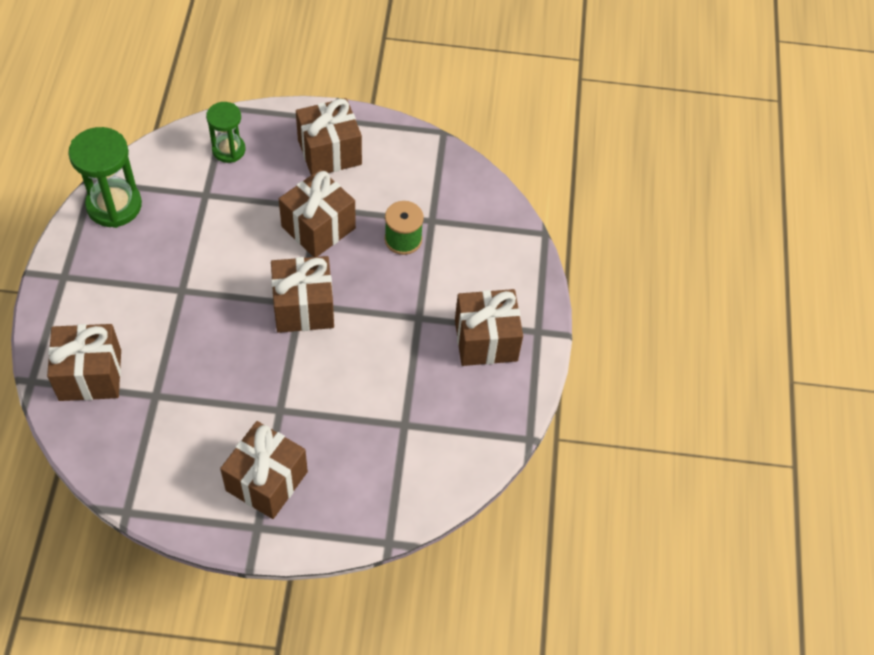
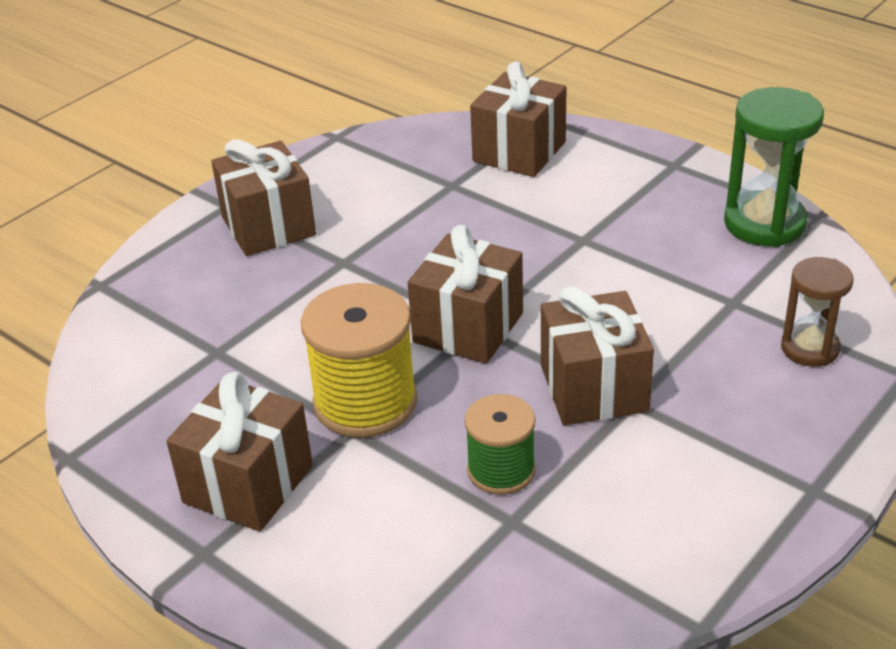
camera: 130 degrees right, 20 degrees down
(228, 150) = (809, 348): green hourglass -> brown hourglass
(329, 152) = (740, 455): brown gift -> none
(395, 323) = (365, 402): none -> yellow spool

